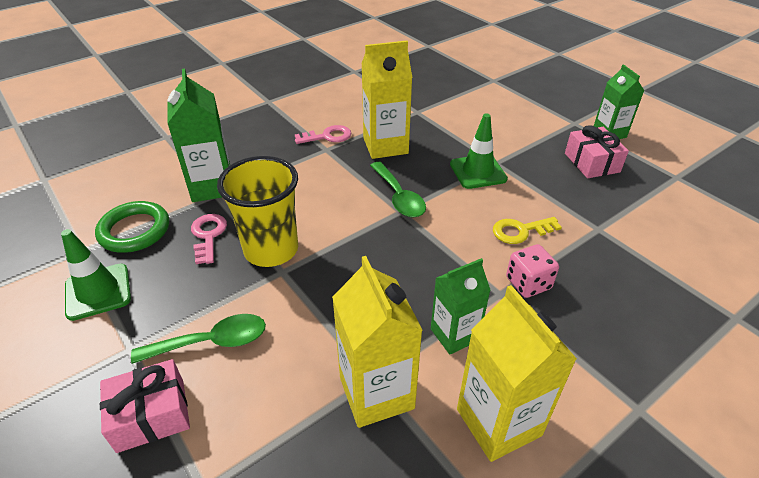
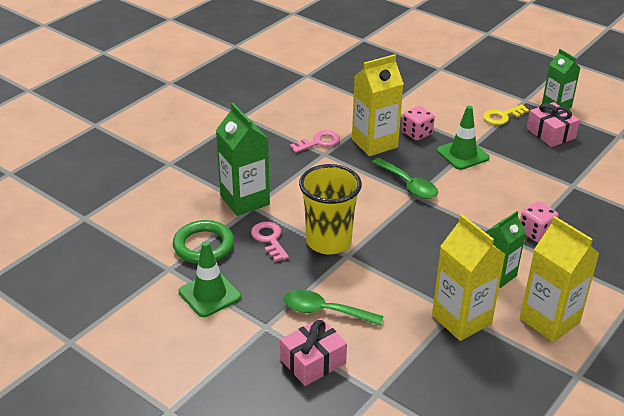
camera: 15 degrees left, 5 degrees down
(211, 342) = (325, 311): green spoon -> green spoon turned 135 degrees counterclockwise
(437, 142) = (417, 133): none -> pink dice
(520, 231) = (515, 196): yellow key -> yellow key (502, 116)

